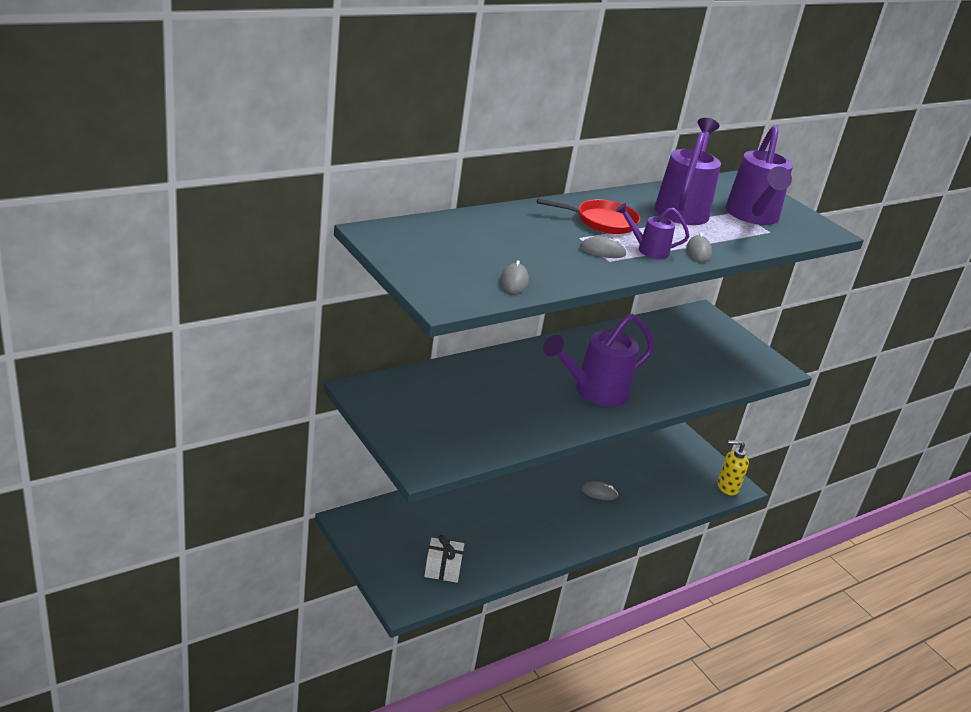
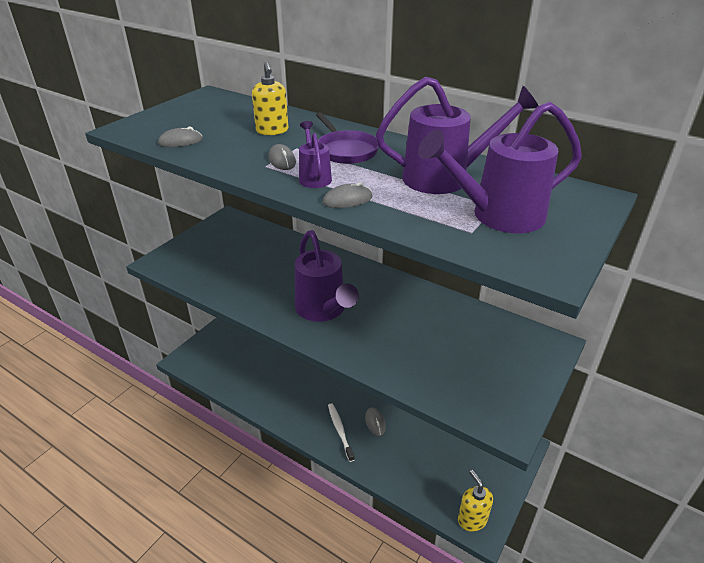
camera: 70 degrees right, 5 degrees up
(442, 569) = (224, 366): white gift -> none
(526, 235) = (272, 131): none -> yellow soap dispenser
(595, 392) = (323, 310): purple watering can -> purple watering can turned 150 degrees counterclockwise
(596, 519) = (340, 431): none -> white toothbrush
(602, 221) = (345, 150): red pan -> purple pan

